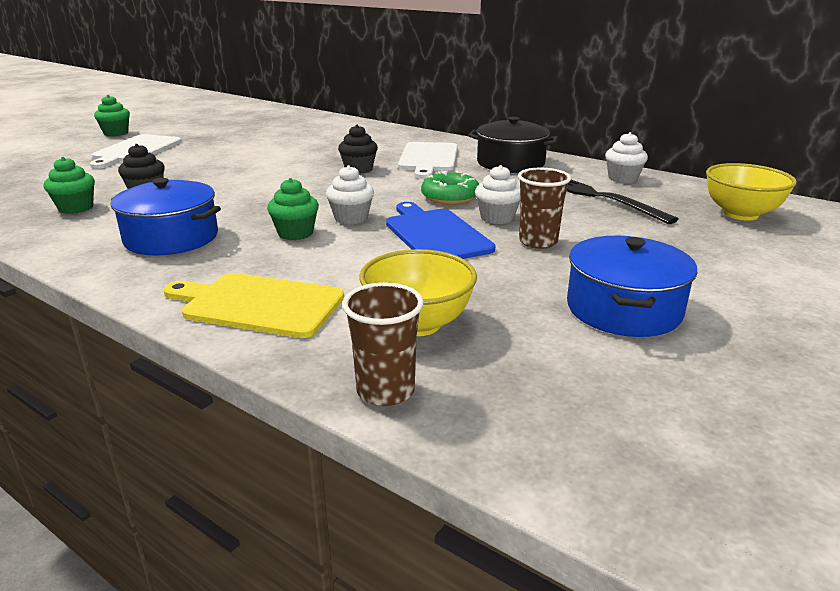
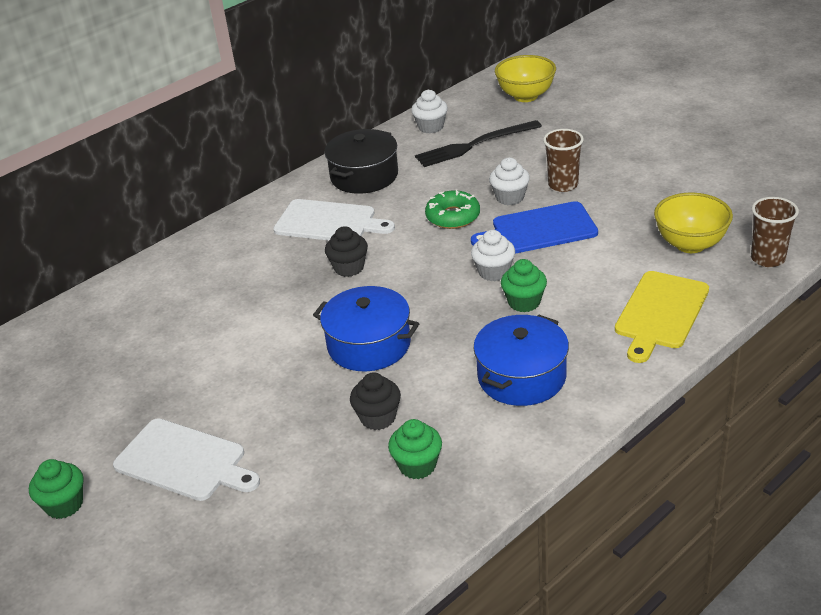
camera: 75 degrees left, 10 degrees up
(623, 309) = (672, 168): blue pot -> blue pot (369, 345)

